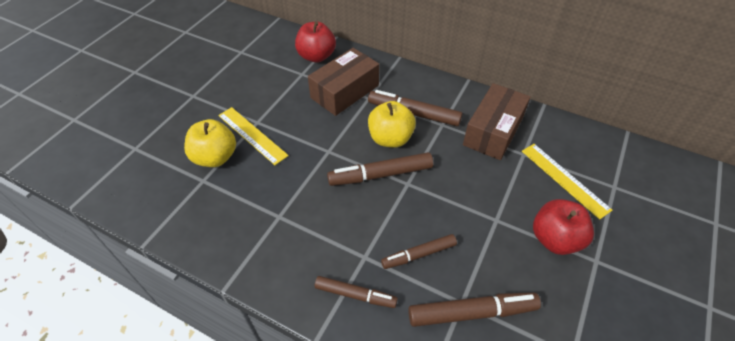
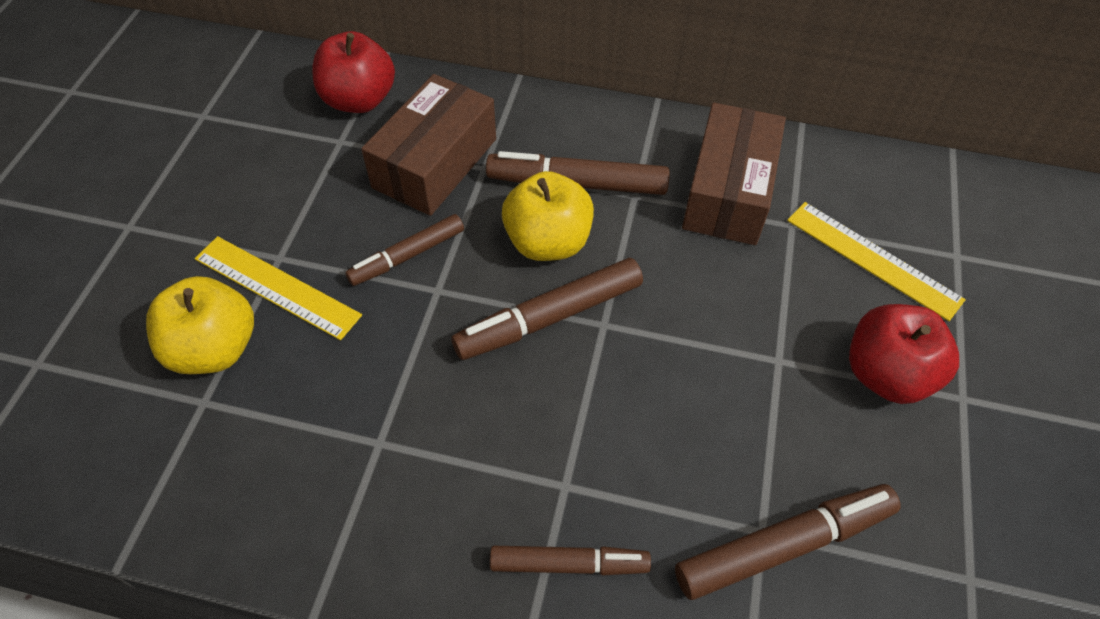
camera: 15 degrees left, 5 degrees up
(419, 255) = (662, 458): brown marker -> brown marker (407, 256)

